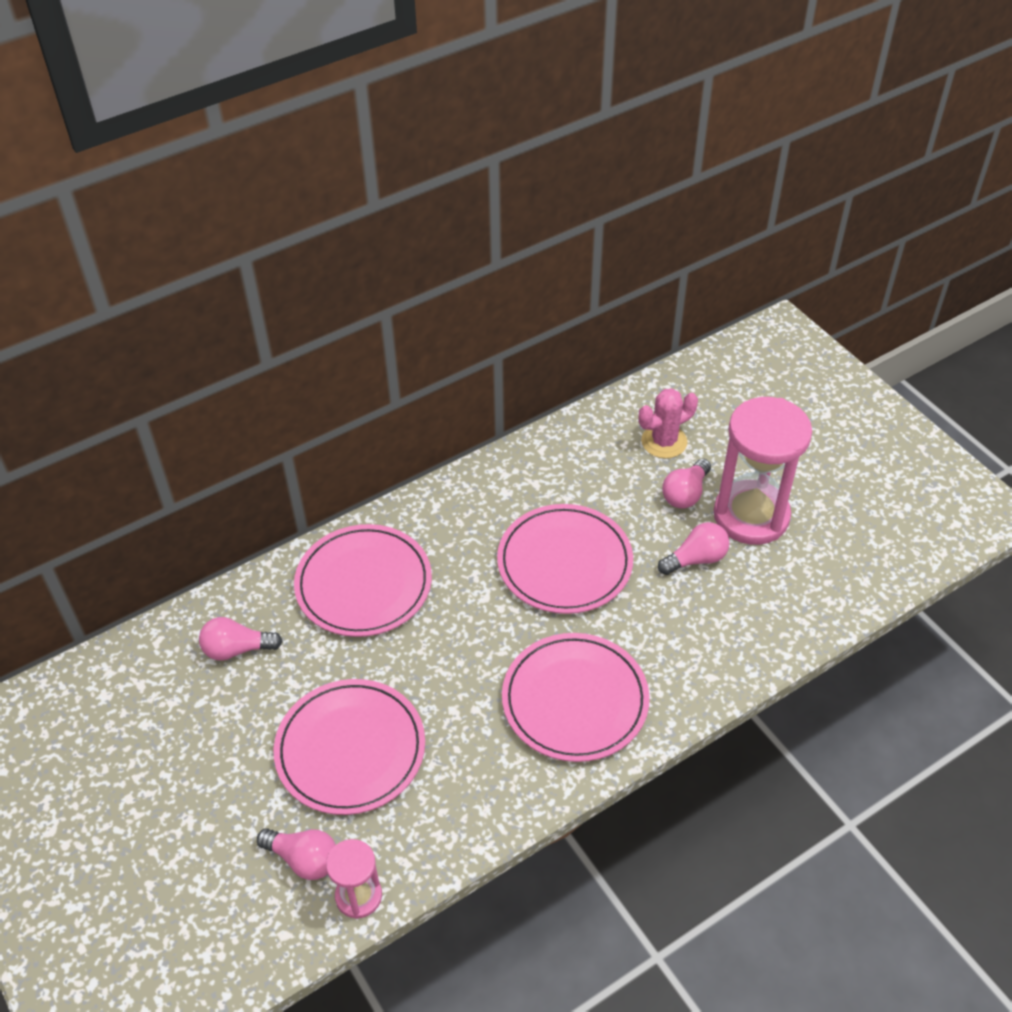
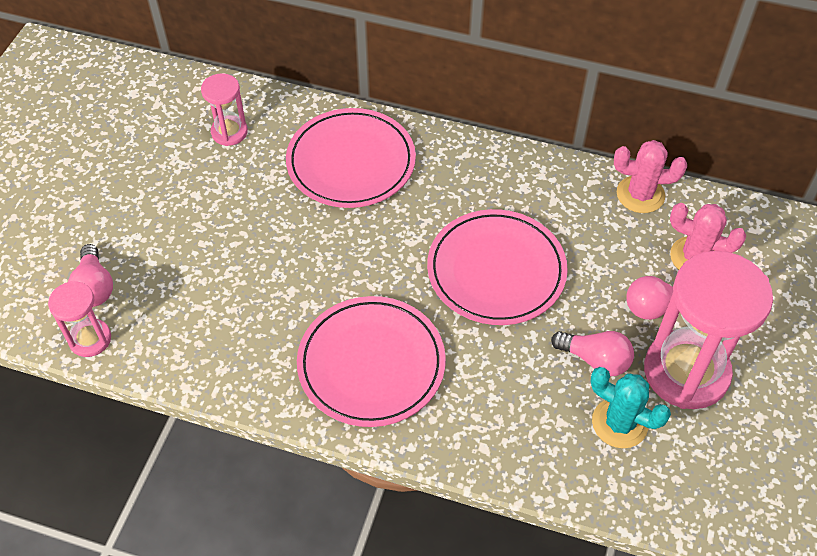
camera: 50 degrees right, 5 degrees up
(237, 649) = (229, 132): pink light bulb -> pink hourglass
(350, 749) = (204, 252): pink plate -> none
(581, 431) = (640, 195): none -> pink cactus
(759, 582) = (619, 423): none -> turquoise cactus

